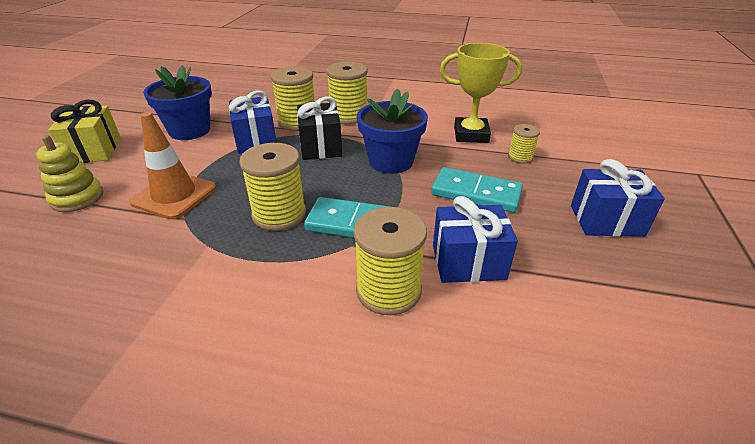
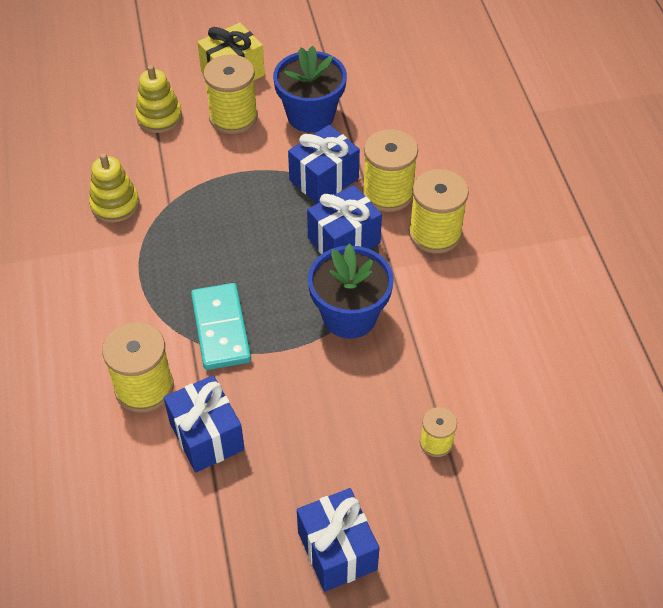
camera: 65 degrees right, 15 degrees up
(141, 253) = (115, 204): none -> yellow stacking toy
(174, 195) = (196, 176): orange traffic cone -> none
(279, 214) = (207, 266): yellow spool -> yellow spool (233, 117)
(320, 147) = (344, 240): black gift -> blue gift
(471, 135) = (465, 376): yellow trophy -> none
(476, 193) = (327, 414): turquoise domino -> none

